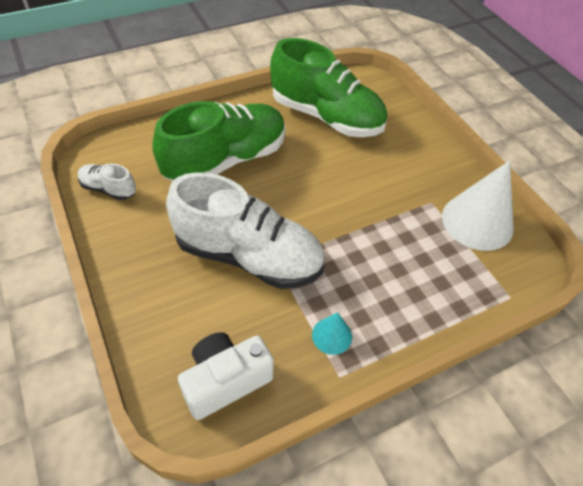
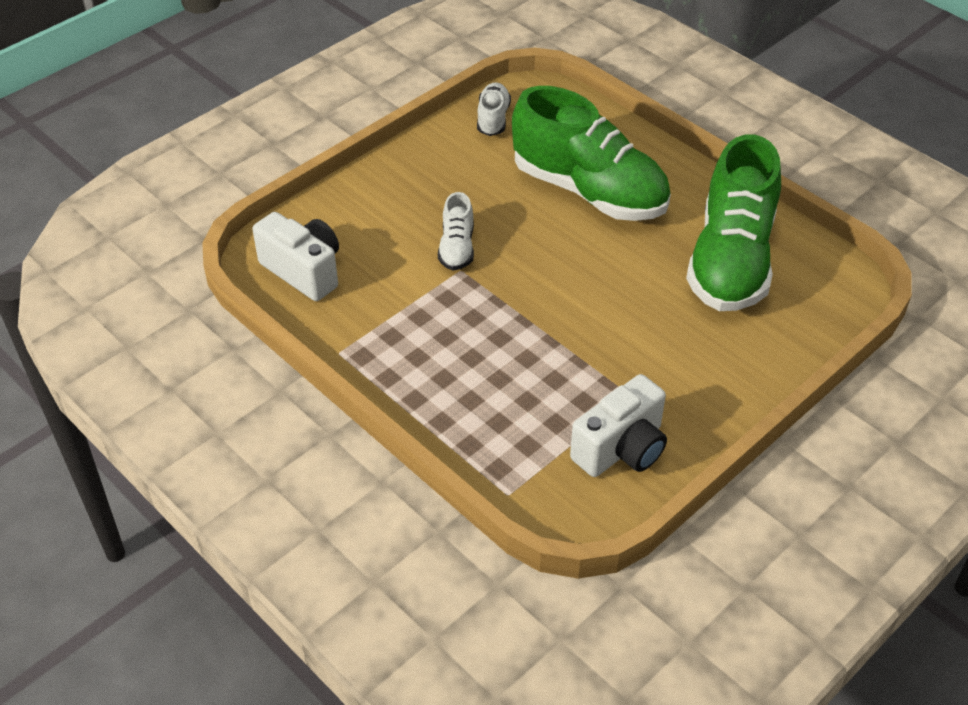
camera: 75 degrees right, 5 degrees down
(248, 256) = (457, 248): white shoe -> white shoe, size x0.45
(332, 335) = (384, 337): turquoise cone -> none
(477, 222) = (621, 449): white cone -> white camera

